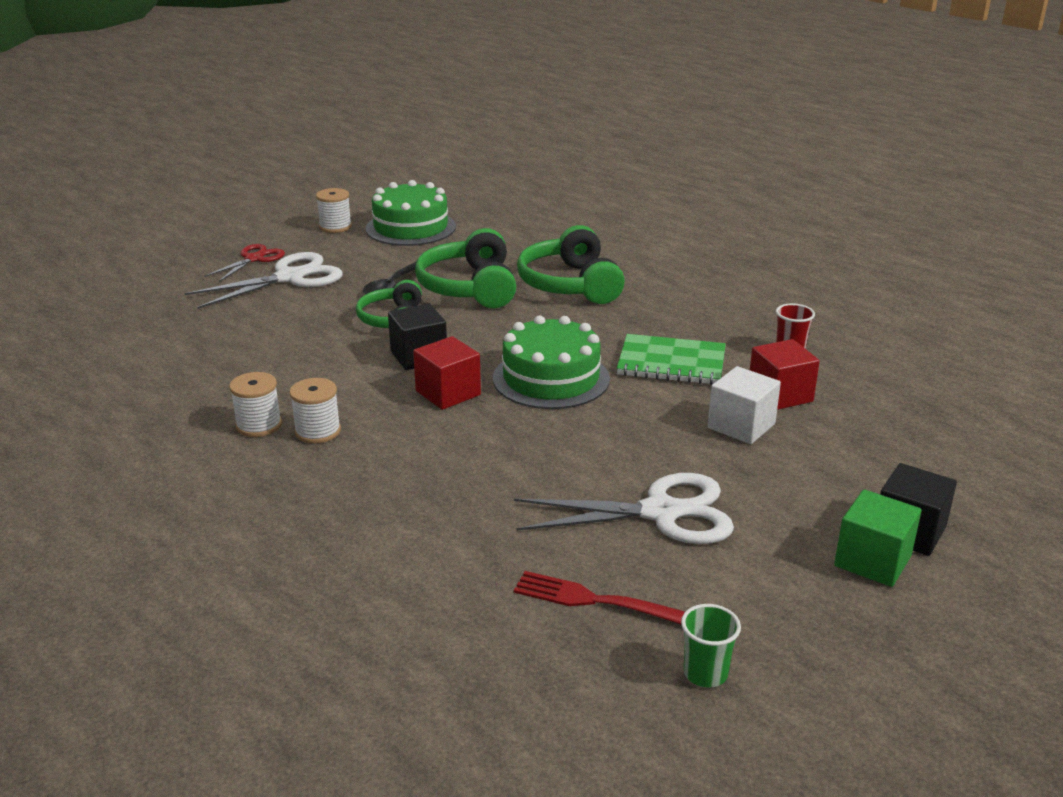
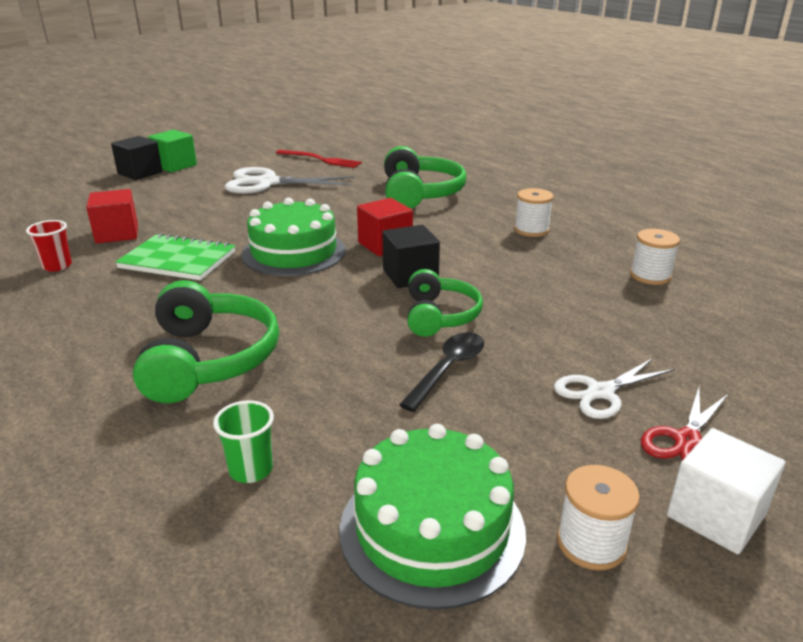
camera: 175 degrees left, 0 degrees up
(290, 278) = (600, 392): white scissors -> white scissors, size x0.60
(318, 431) = (484, 225): white spool -> white spool (650, 276)
(469, 287) = (344, 361): green headphones -> green headphones (420, 194)
(705, 673) = (288, 144): green cup -> green cup (251, 470)
(741, 426) = (172, 217): white cube -> white cube (716, 515)

